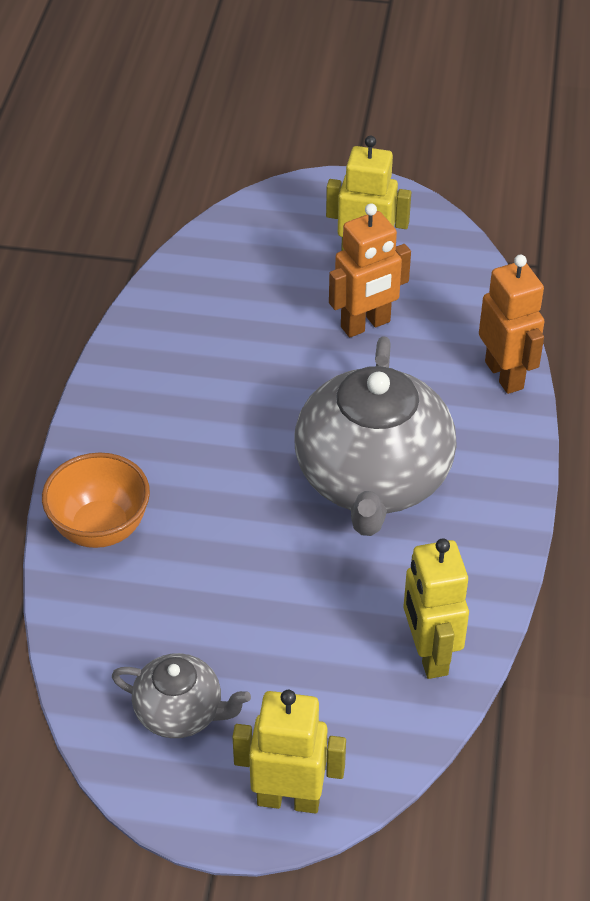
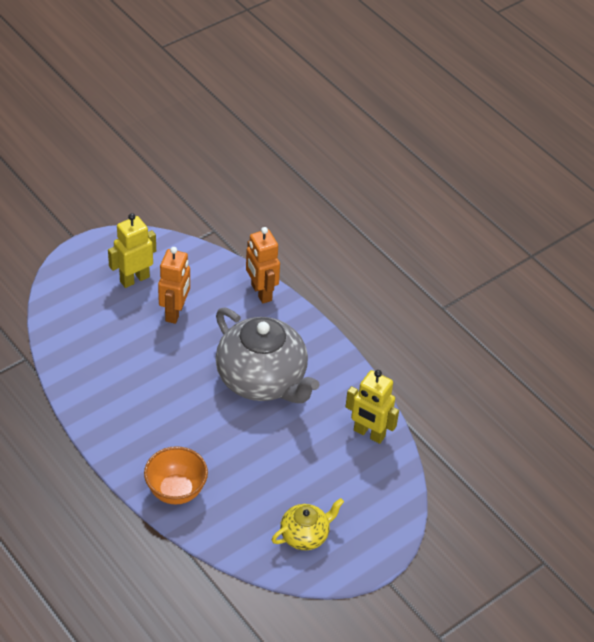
camera: 50 degrees left, 0 degrees up
(180, 712) = (305, 535): grey teapot -> yellow teapot
(289, 799) = (385, 531): yellow robot -> none
(504, 375) = (261, 292): orange robot -> orange robot turned 135 degrees counterclockwise

